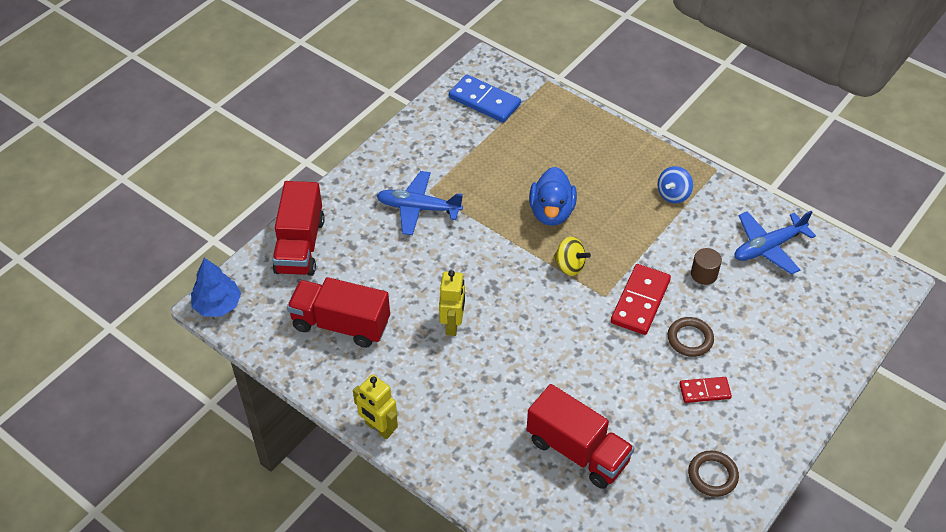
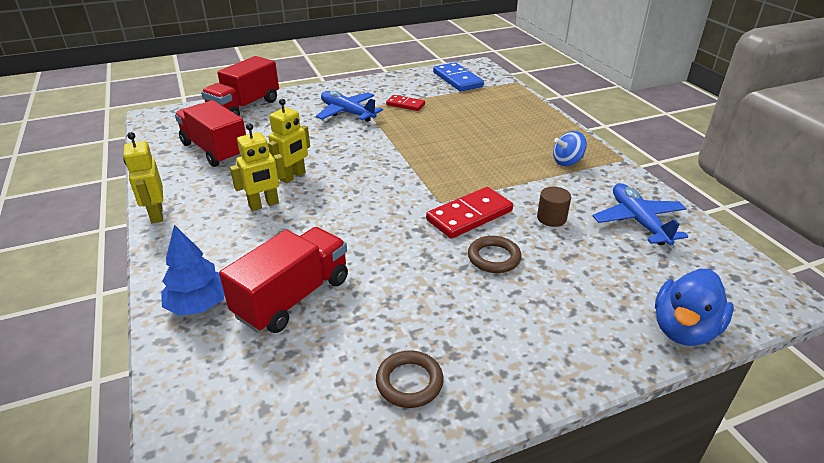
camera: 30 degrees right, 15 degrees down
(218, 305) = (155, 117): blue tree -> blue tree (199, 305)
(461, 371) = (264, 205): none -> yellow robot
(551, 212) = (447, 142): blue duck -> blue duck (683, 329)
(570, 266) = (428, 174): yellow spinning top -> none
(577, 451) = (293, 297): red truck -> red truck turned 120 degrees counterclockwise
(704, 391) = (471, 303): red domino -> red domino (405, 104)
(768, 247) = (638, 221): blue plane -> blue plane turned 75 degrees clockwise

